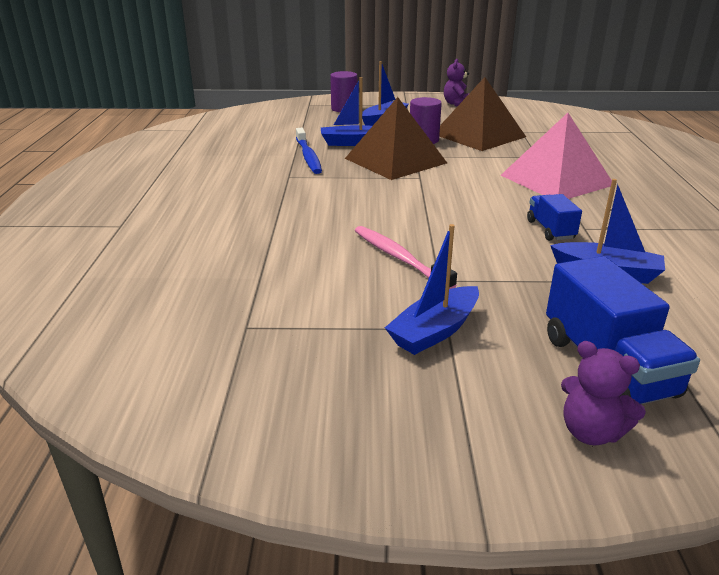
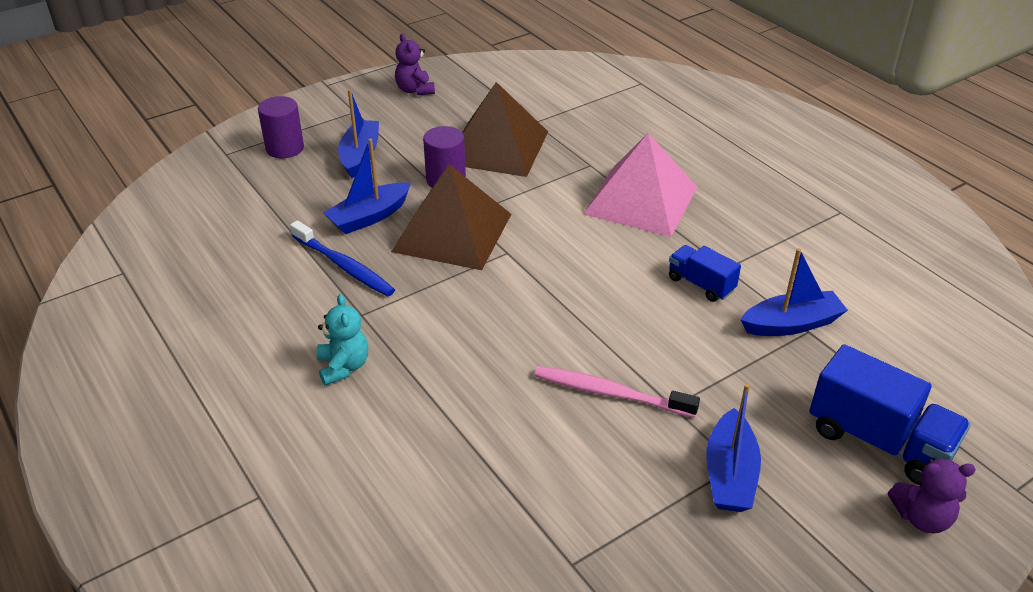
camera: 35 degrees left, 10 degrees up
(245, 193) = (343, 367): none -> turquoise teddy bear

